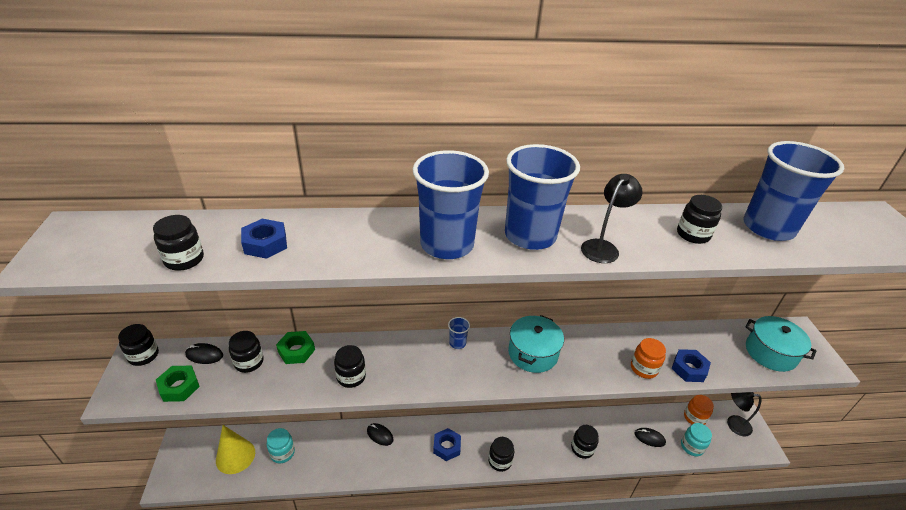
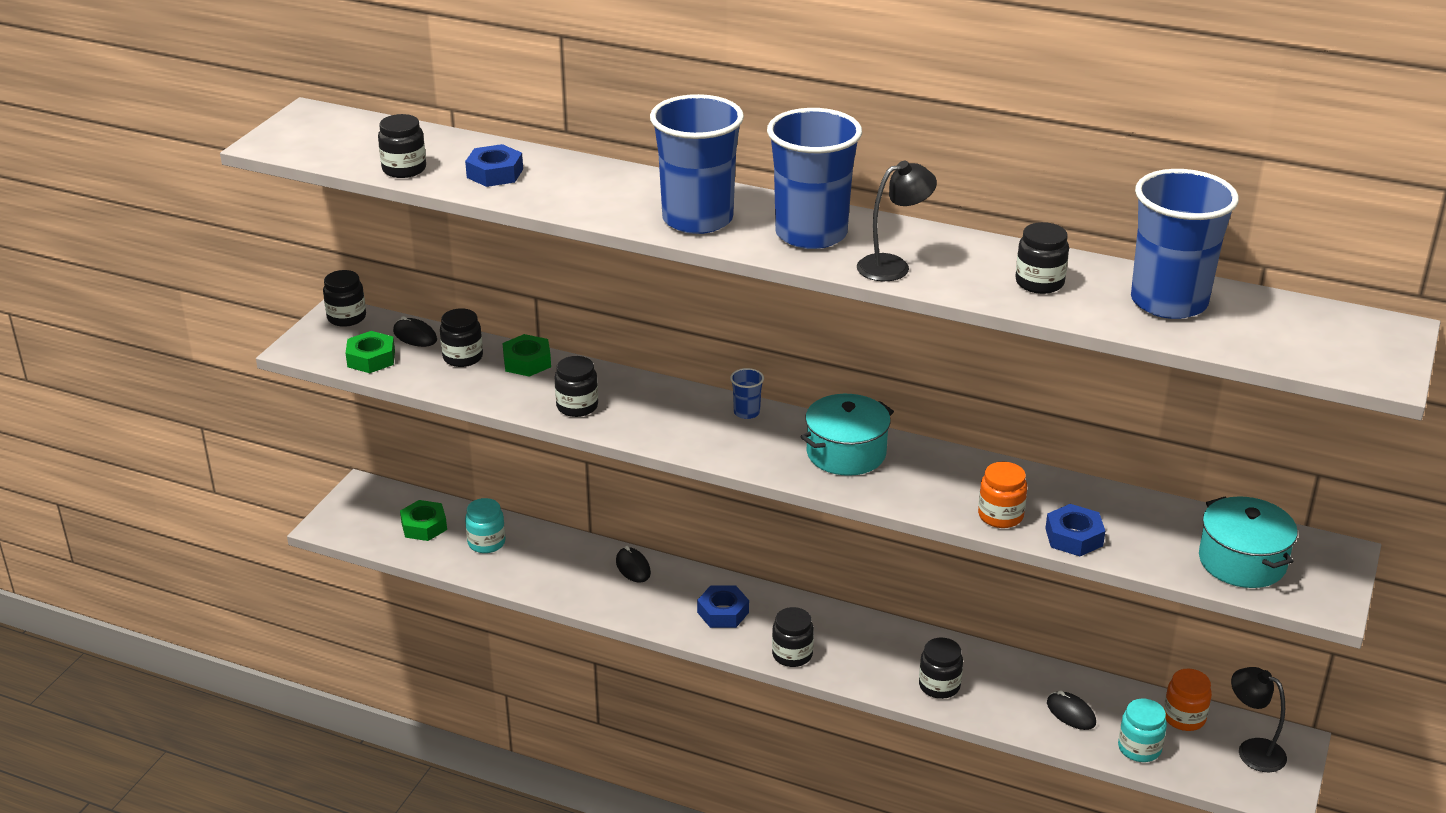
camera: 30 degrees right, 5 degrees down
(235, 456) = (424, 526): yellow cone -> green nut

